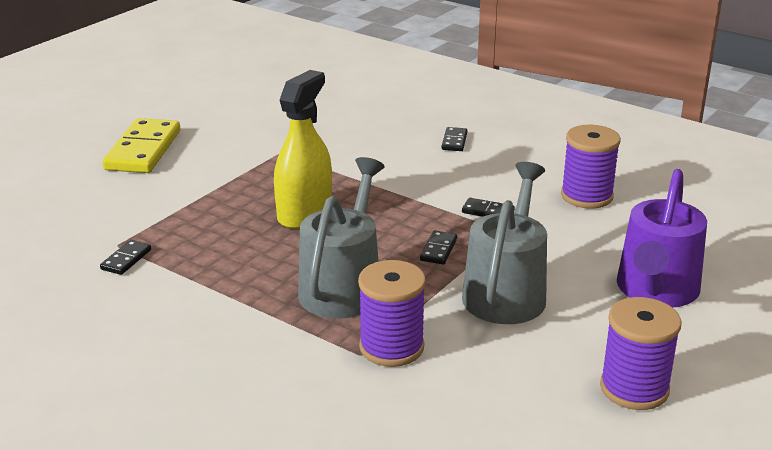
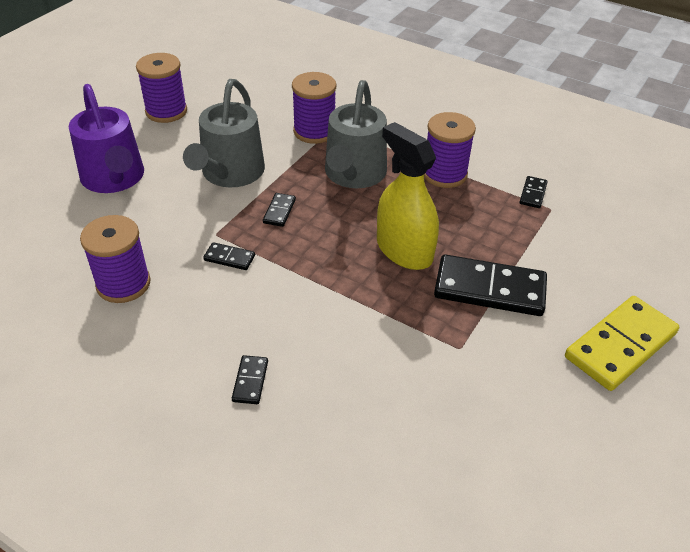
camera: 175 degrees right, 15 degrees up
(143, 150) = (620, 345): yellow domino -> yellow domino turned 45 degrees clockwise
(224, 284) = (444, 174): none -> purple spool
(232, 184) = (489, 289): none -> black domino
(304, 213) = (404, 250): yellow spray bottle -> yellow spray bottle turned 120 degrees clockwise
(656, 290) = (114, 178): purple watering can -> purple watering can turned 135 degrees clockwise

